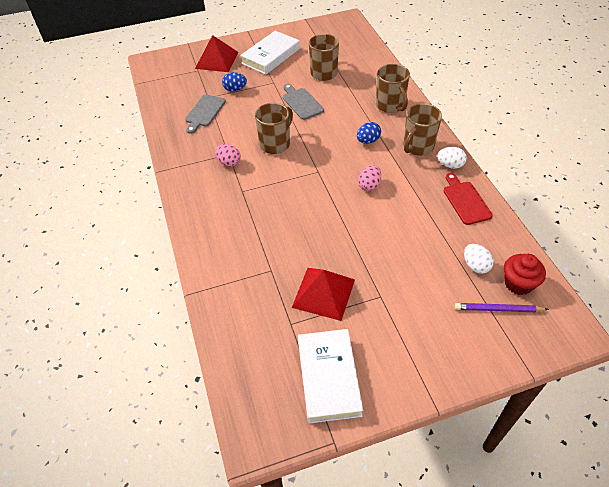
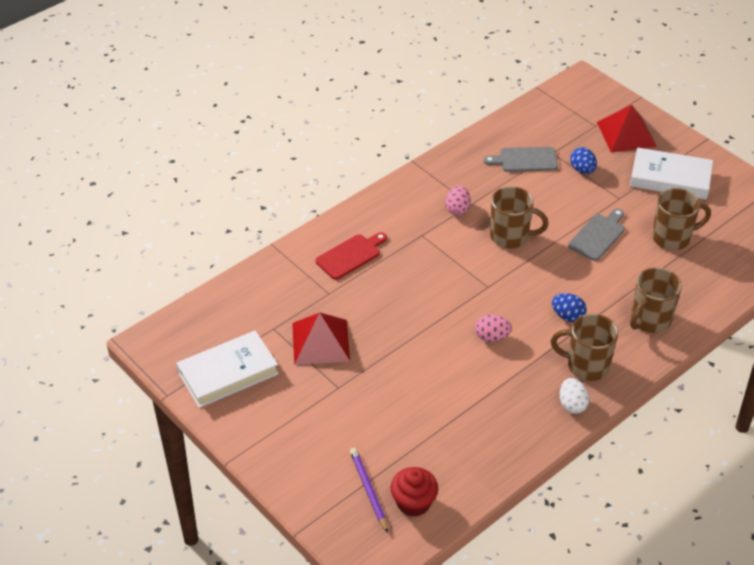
camera: 65 degrees right, 5 degrees down
(465, 201) = (517, 431): red cutting board -> red cutting board (350, 255)
(475, 265) = (420, 459): white egg -> none

